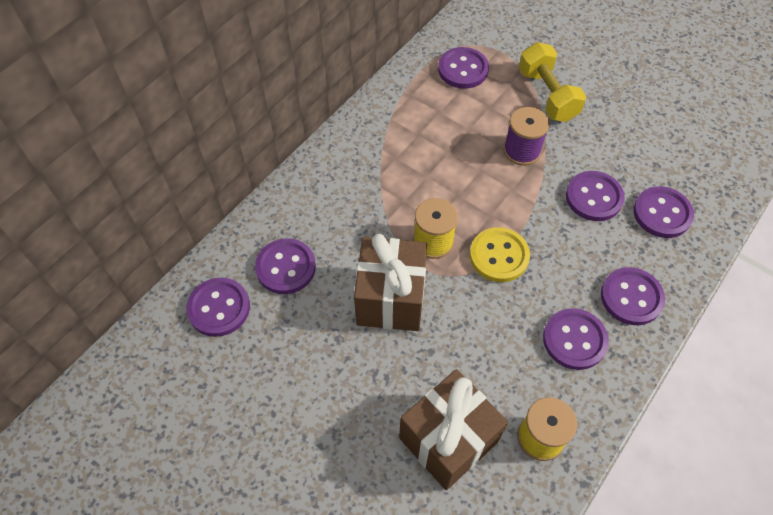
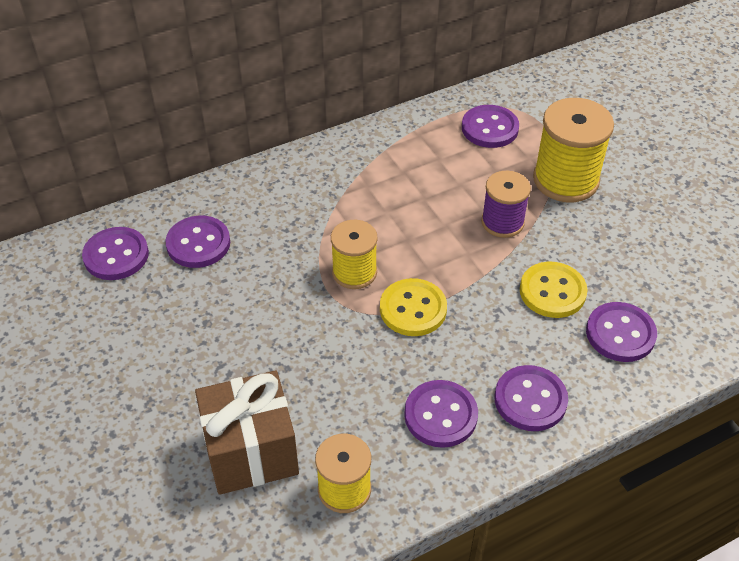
camera: 25 degrees right, 10 degrees down
(390, 299) = (278, 307): brown gift -> none
(547, 95) = (565, 180): yellow dumbbell -> yellow spool
(594, 197) = (552, 291): purple button -> yellow button

